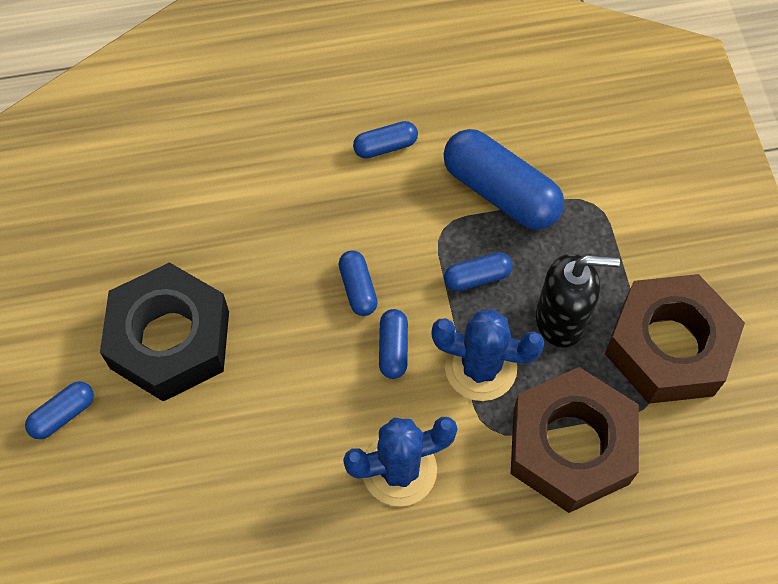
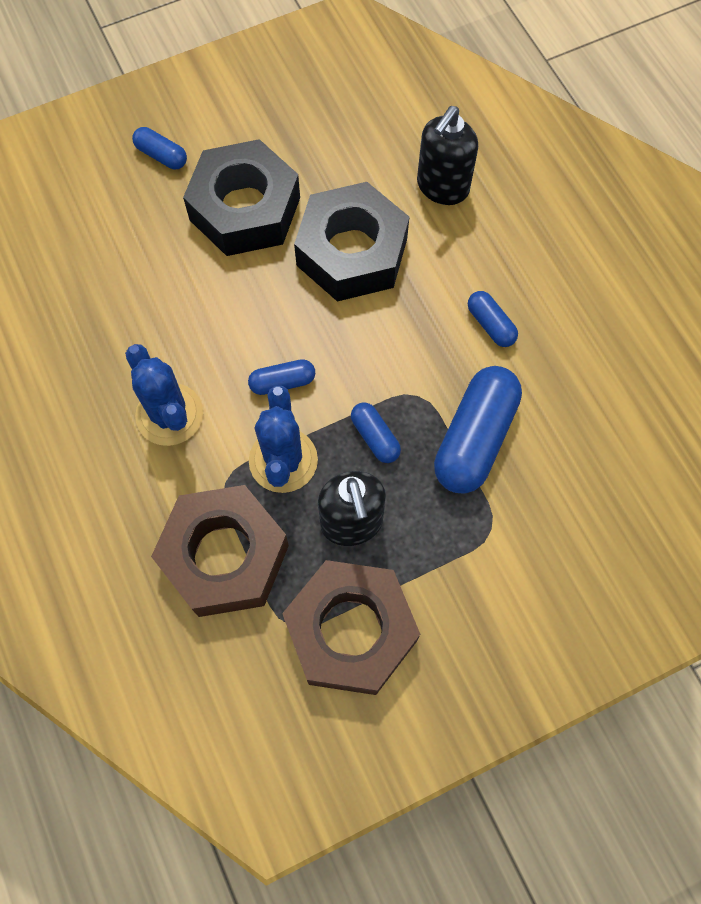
camera: 75 degrees right, 5 degrees up
(215, 146) = (442, 187): none -> black soap dispenser
(262, 247) = (352, 252): none -> black nut
(358, 288) = (334, 339): blue capsule -> none

